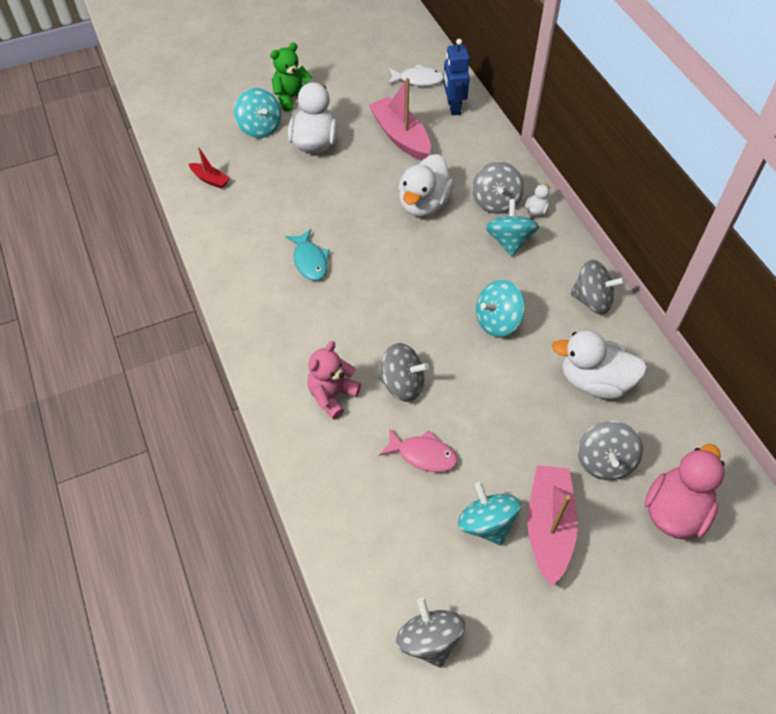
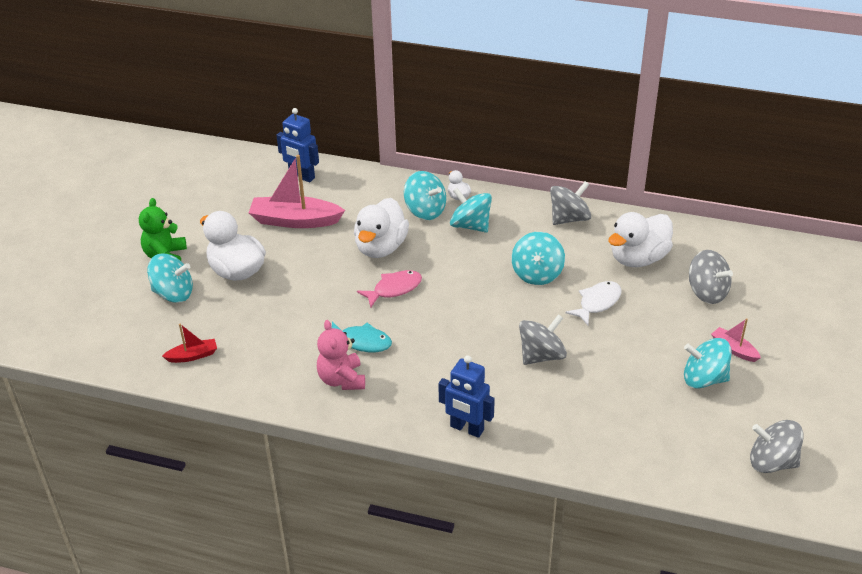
camera: 50 degrees left, 15 degrees down
(276, 385) = (466, 428): none -> blue robot
(332, 395) = (511, 401): pink teddy bear -> pink teddy bear (342, 379)
(418, 80) = (247, 177): white fish -> white fish (597, 303)
(423, 204) = (381, 247): white duck -> white duck turned 45 degrees clockwise
(423, 455) = (615, 379): pink fish -> pink fish (394, 289)
(495, 202) = (425, 211): grey spinning top -> turquoise spinning top
(548, 527) = (734, 349): pink boat -> pink boat, size x0.50
(675, 510) = (773, 283): pink duck -> none

